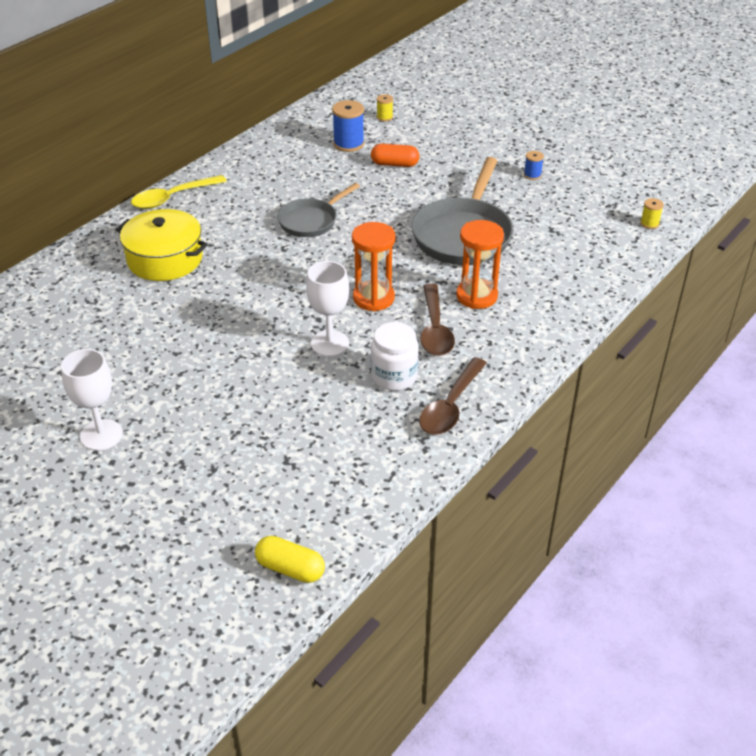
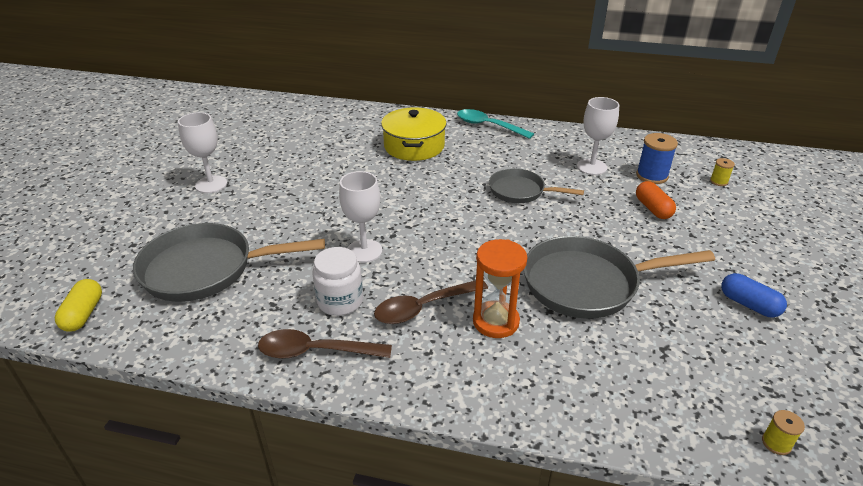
camera: 65 degrees right, 5 degrees down
(172, 198) = (488, 126): yellow spoon -> turquoise spoon
(277, 462) = (205, 269): none -> grey pan
(307, 168) = (591, 167): none -> white goblet
(373, 298) = (442, 256): orange hourglass -> none
(532, 175) = (749, 304): blue spool -> blue capsule

